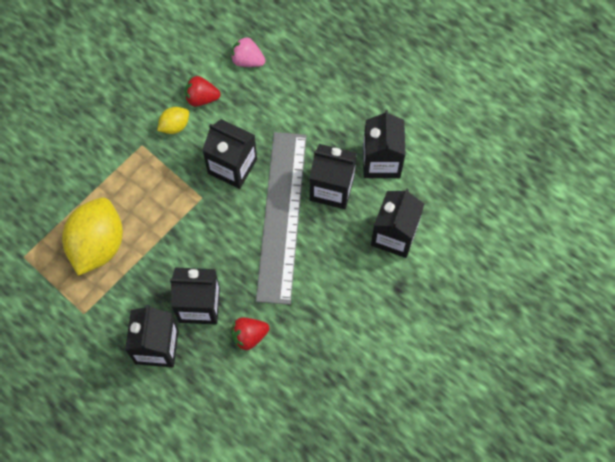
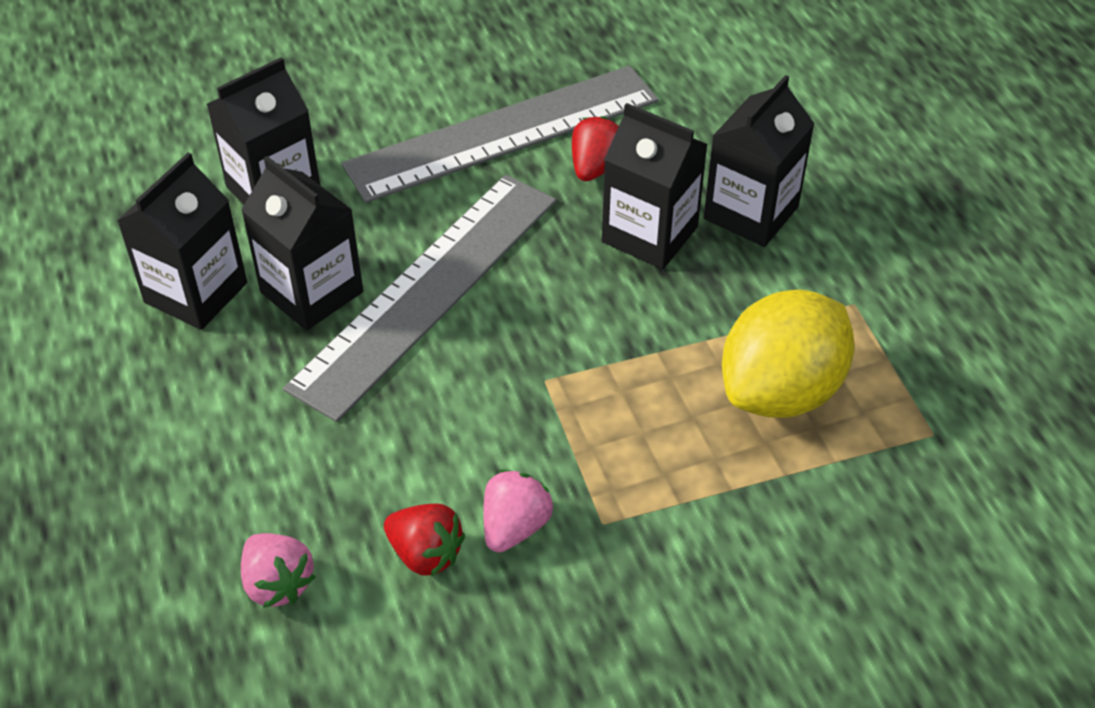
camera: 150 degrees left, 20 degrees down
(174, 126) = (515, 527): yellow lemon -> pink strawberry
(232, 166) = (454, 403): black carton -> none
(249, 336) = (596, 167): red strawberry -> red strawberry turned 75 degrees counterclockwise
(310, 335) = (503, 133): none -> grey ruler

